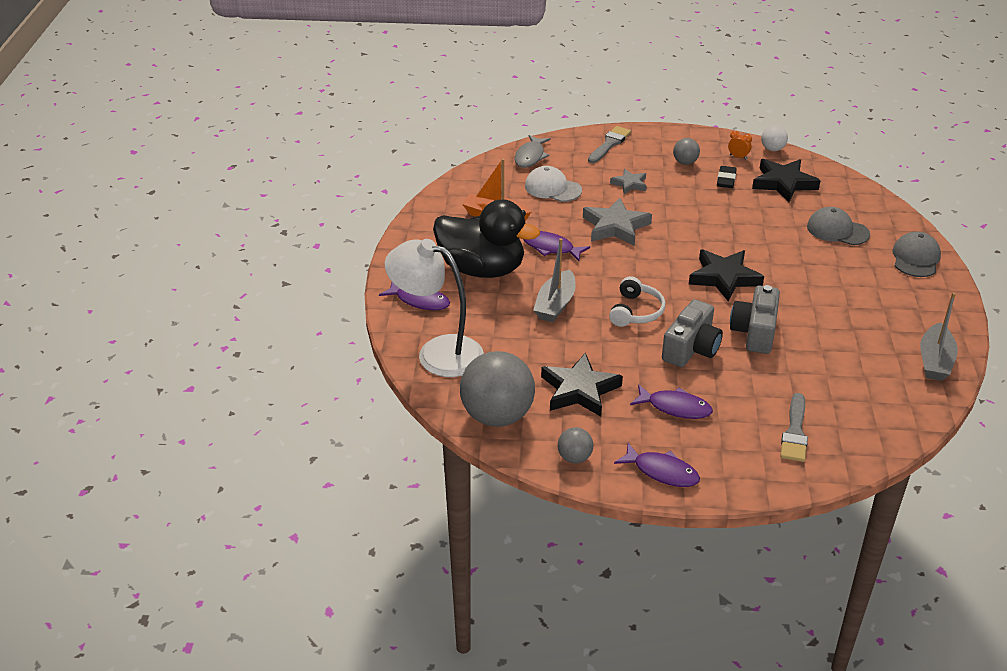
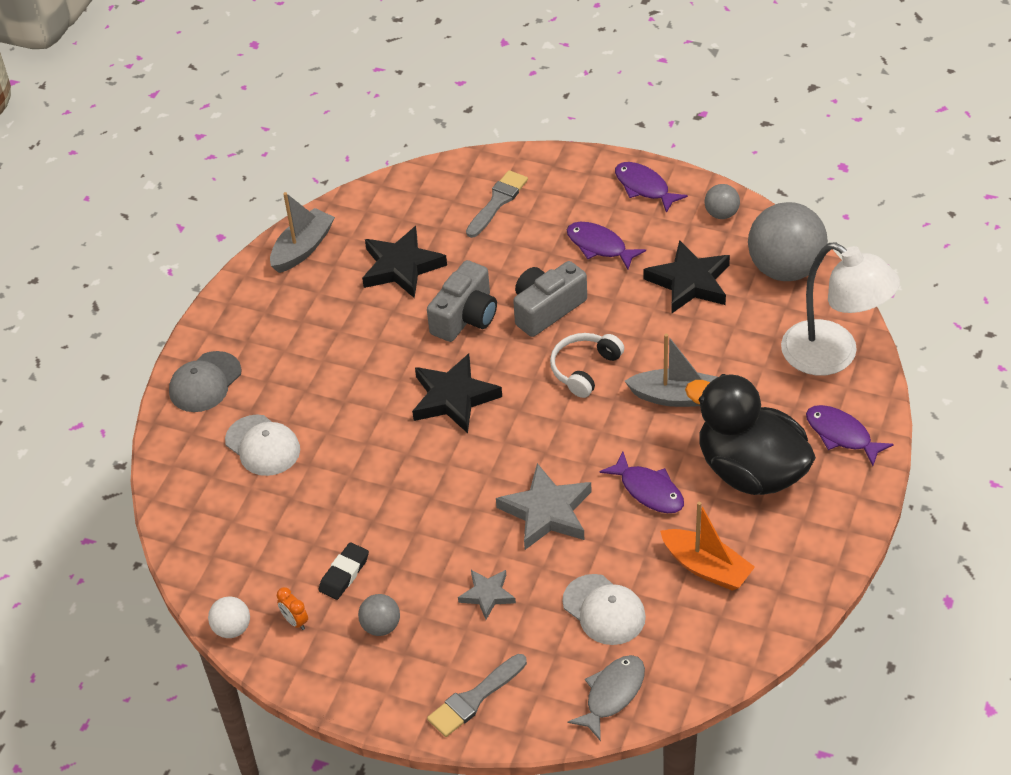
camera: 160 degrees left, 10 degrees up
(555, 305) = (676, 397): grey boat -> grey boat turned 60 degrees clockwise
(783, 183) = (268, 549): black star -> black star (401, 267)
(837, 230) = (262, 446): grey cap -> white cap

